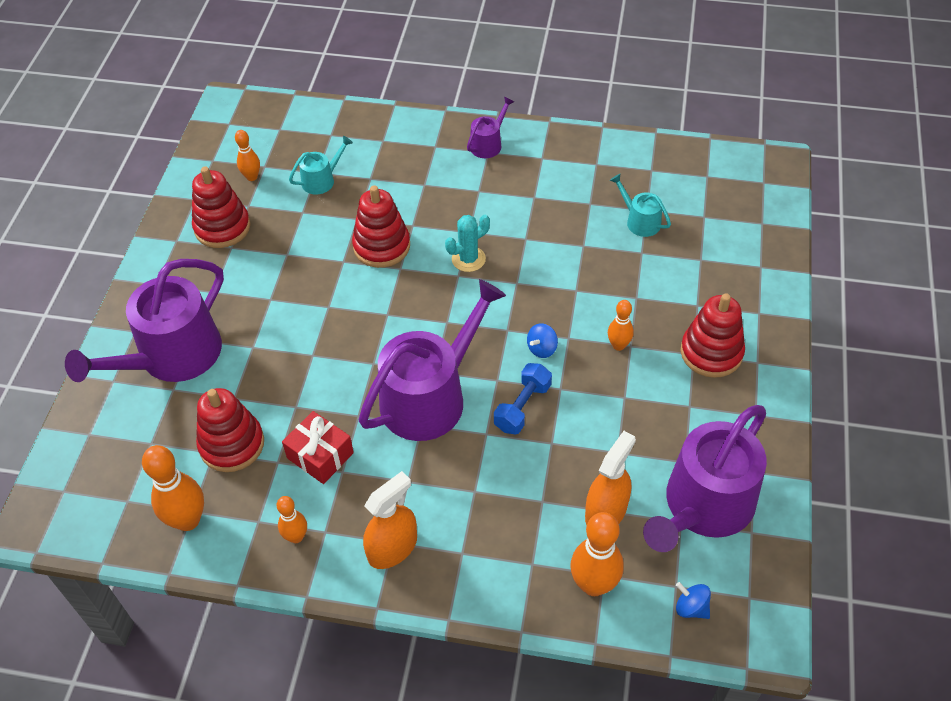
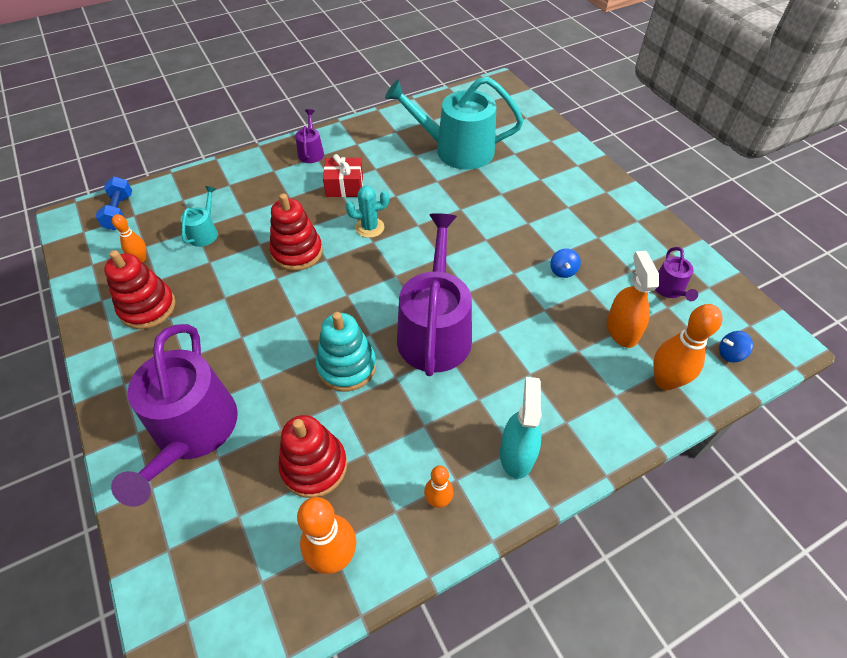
camera: 40 degrees left, 0 degrees up
(320, 455) = (395, 425): red gift -> red gift (344, 186)
(328, 380) = (347, 366): none -> turquoise stacking toy
(392, 548) = (517, 454): orange spray bottle -> turquoise spray bottle
(468, 259) = (370, 227): turquoise cactus -> turquoise cactus turned 60 degrees clockwise
(522, 407) = (503, 299): blue dumbbell -> blue dumbbell (119, 212)
(542, 349) = (476, 255): blue spinning top -> blue spinning top (562, 271)
(618, 345) = (521, 226): orange bowling pin -> none
(640, 221) = (457, 150): turquoise watering can -> turquoise watering can, size x2.21
(704, 506) = (669, 289): purple watering can -> purple watering can, size x0.45
(711, 352) = (576, 200): red stacking toy -> none

